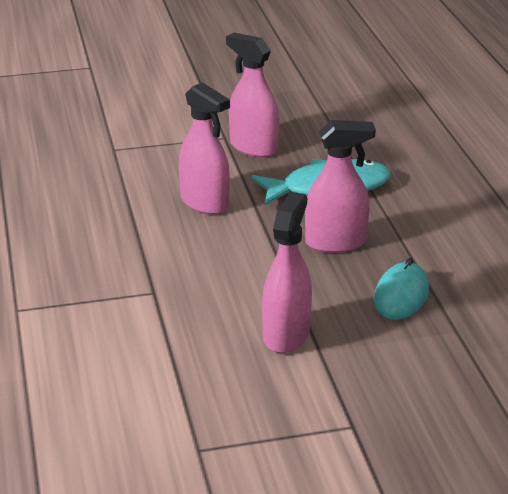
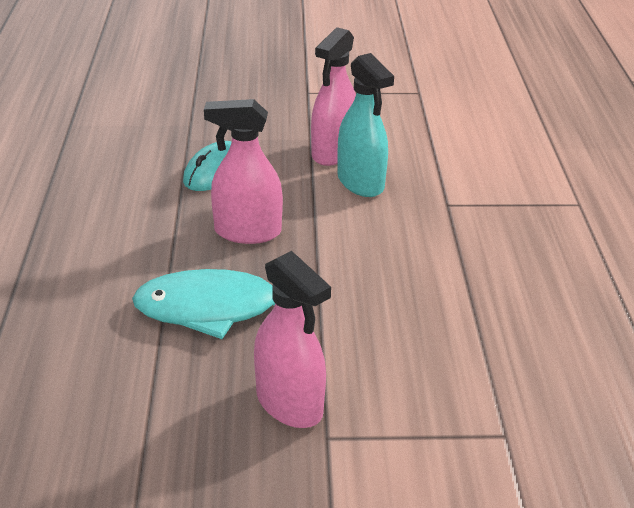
camera: 170 degrees left, 5 degrees up
(205, 203) = (380, 307): pink spray bottle -> none
(246, 303) = (360, 182): none -> turquoise spray bottle

